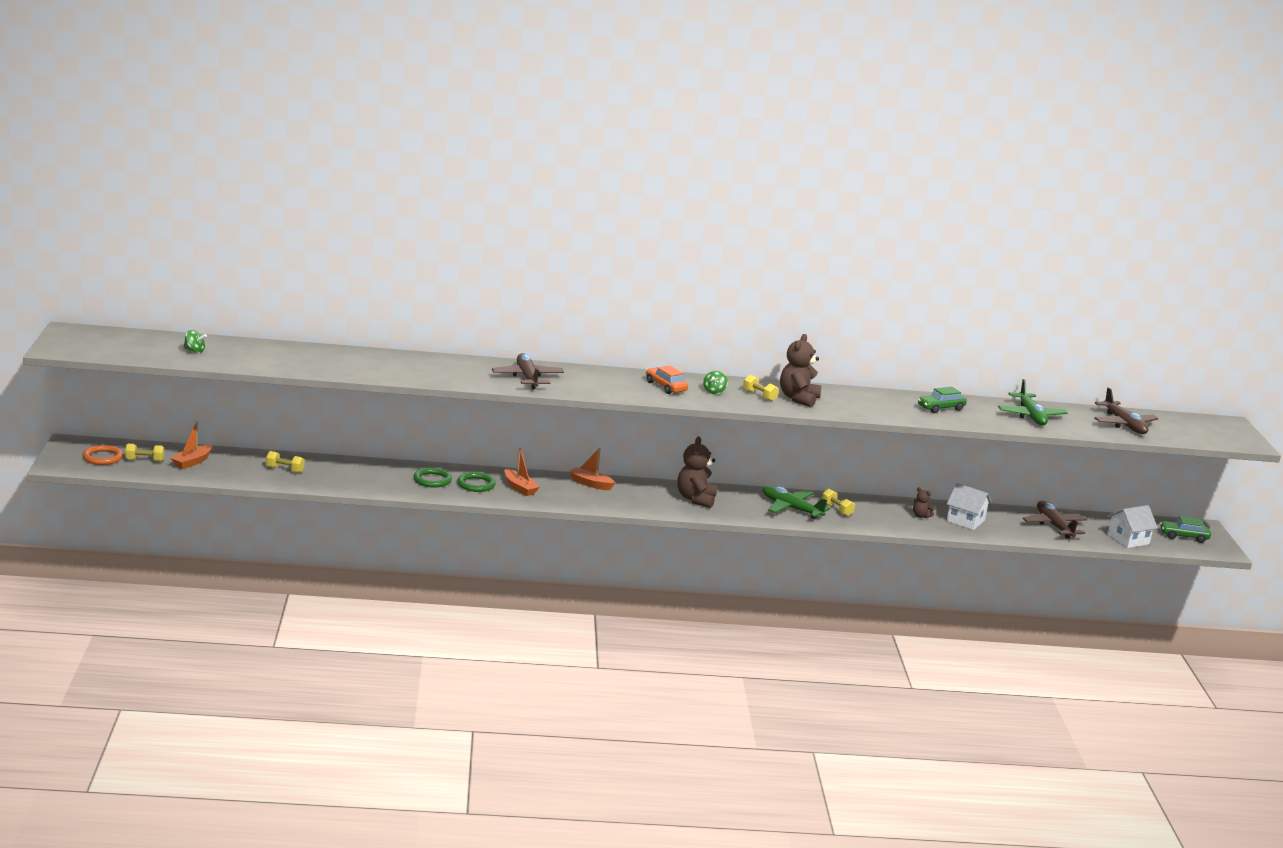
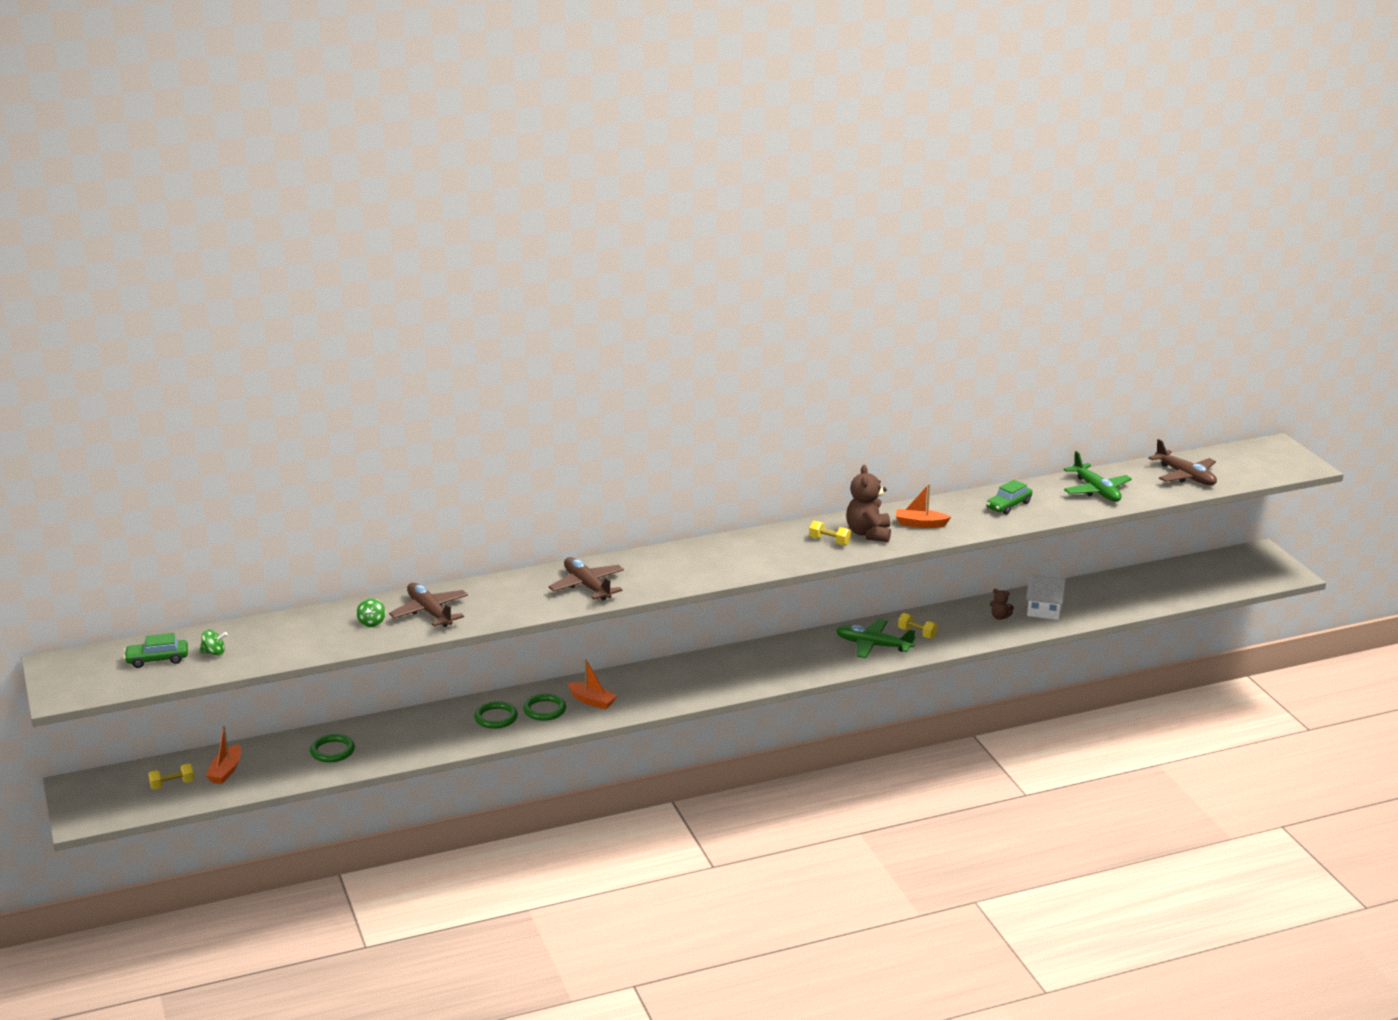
camera: 15 degrees left, 5 degrees up
(102, 457) = (123, 795): orange ring -> none
(285, 469) = (332, 751): yellow dumbbell -> green ring
(590, 484) = (659, 673): orange boat -> orange boat (920, 524)
(665, 387) = (731, 556): orange car -> none
(696, 499) = (774, 661): brown teddy bear -> none
(714, 391) = (782, 548): green spinning top -> green spinning top (371, 622)
(1054, 526) = (1128, 591): brown plane -> brown plane (430, 612)
(1128, 539) = (1203, 588): white house -> none
(1183, 536) = (1250, 569): green car -> green car (157, 659)

